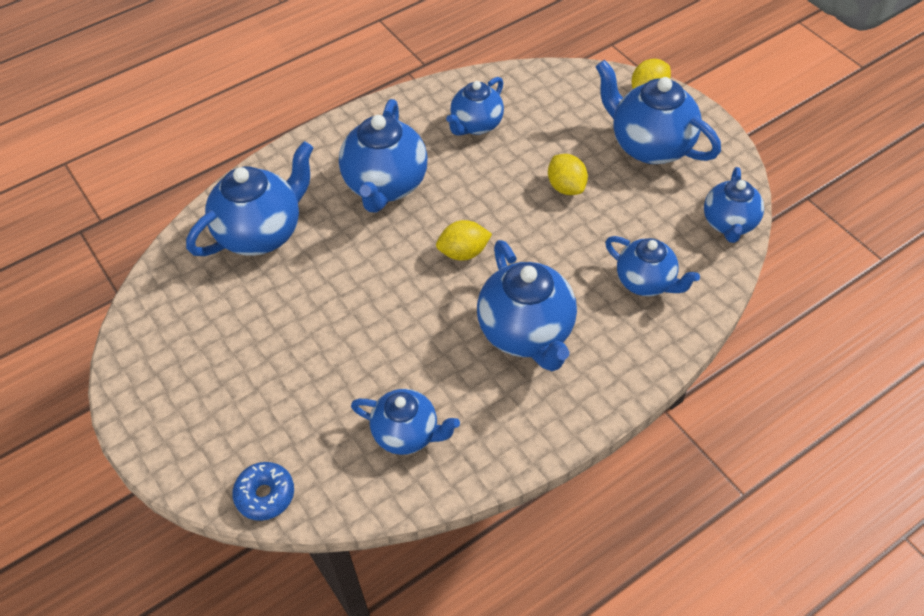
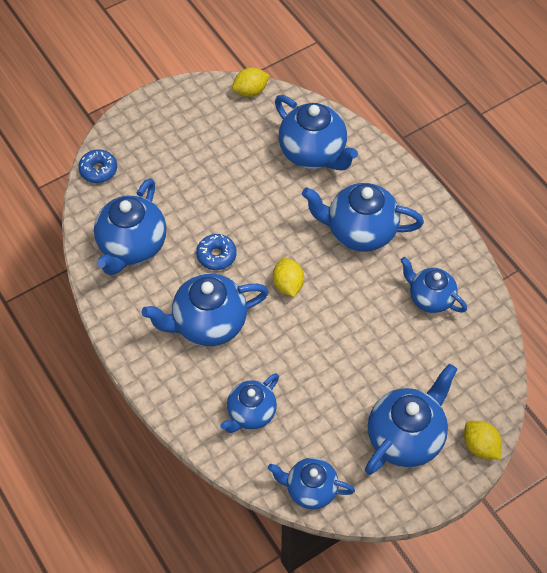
camera: 90 degrees right, 5 degrees up
(407, 434) = (132, 246): blue teapot -> blue teapot, size x1.57
(421, 330) = (216, 255): none -> blue donut
(566, 187) = (356, 363): yellow lemon -> yellow lemon (250, 91)

